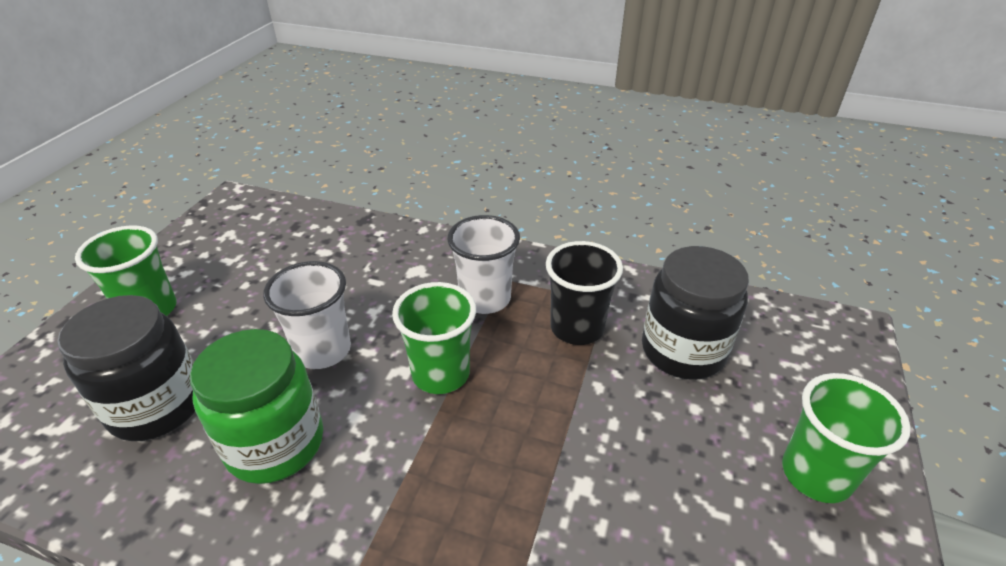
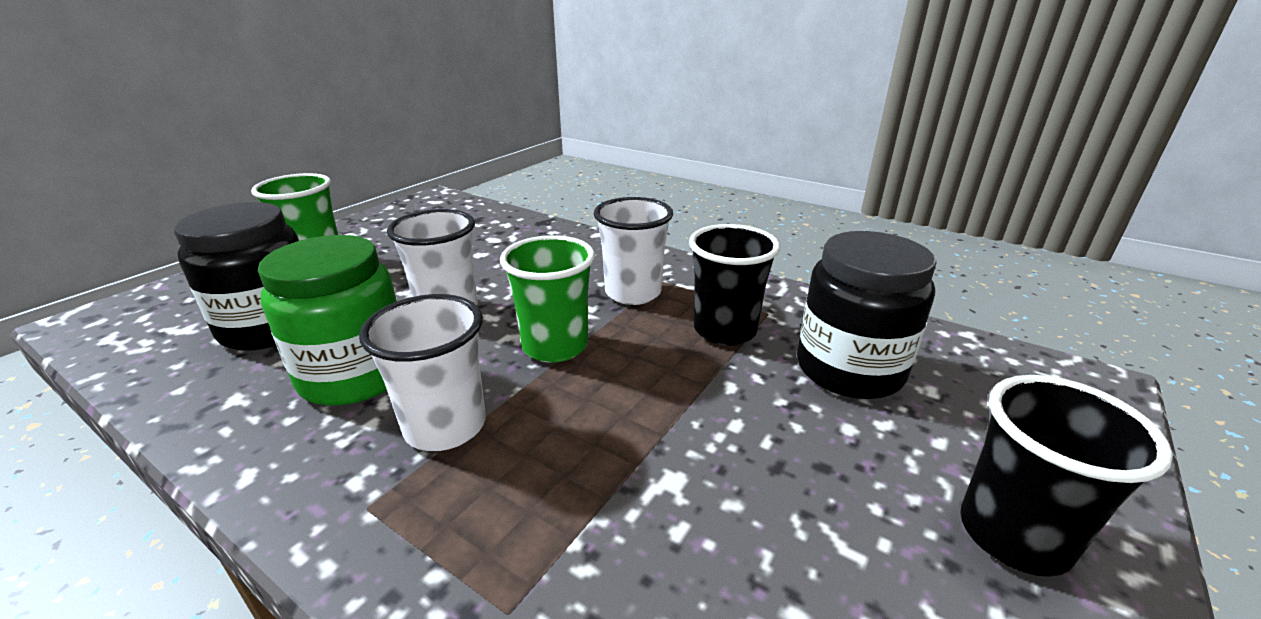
camera: 15 degrees right, 10 degrees down
(384, 479) = (445, 426): none -> white cup
(816, 474) = (1013, 535): green cup -> black cup

